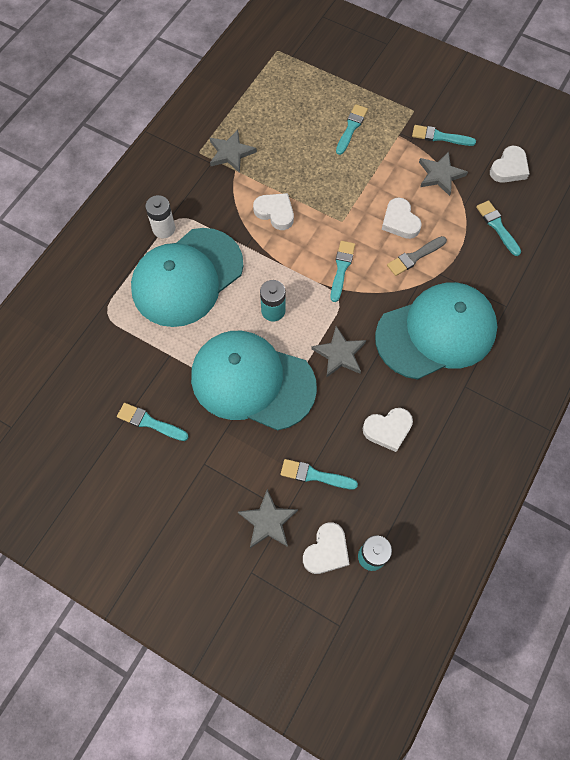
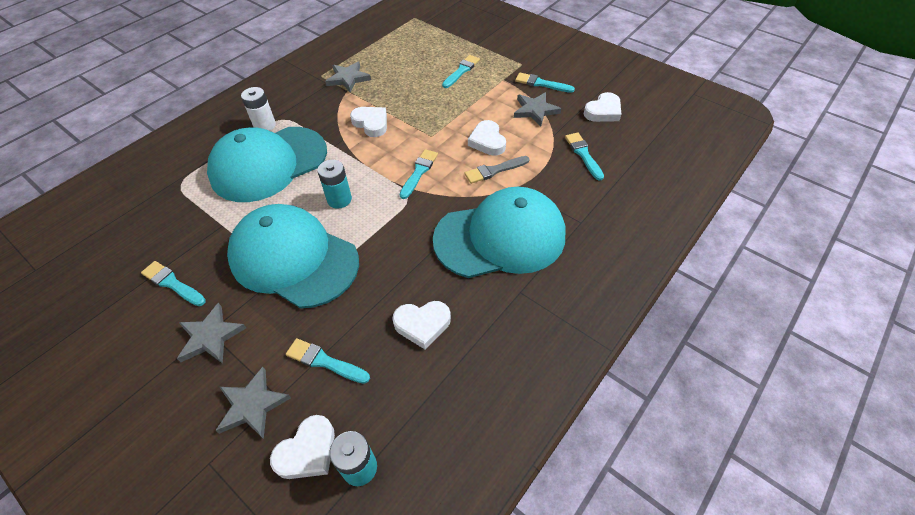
camera: 10 degrees right, 15 degrees down
(339, 354) = (393, 245): grey star -> grey star (211, 336)

